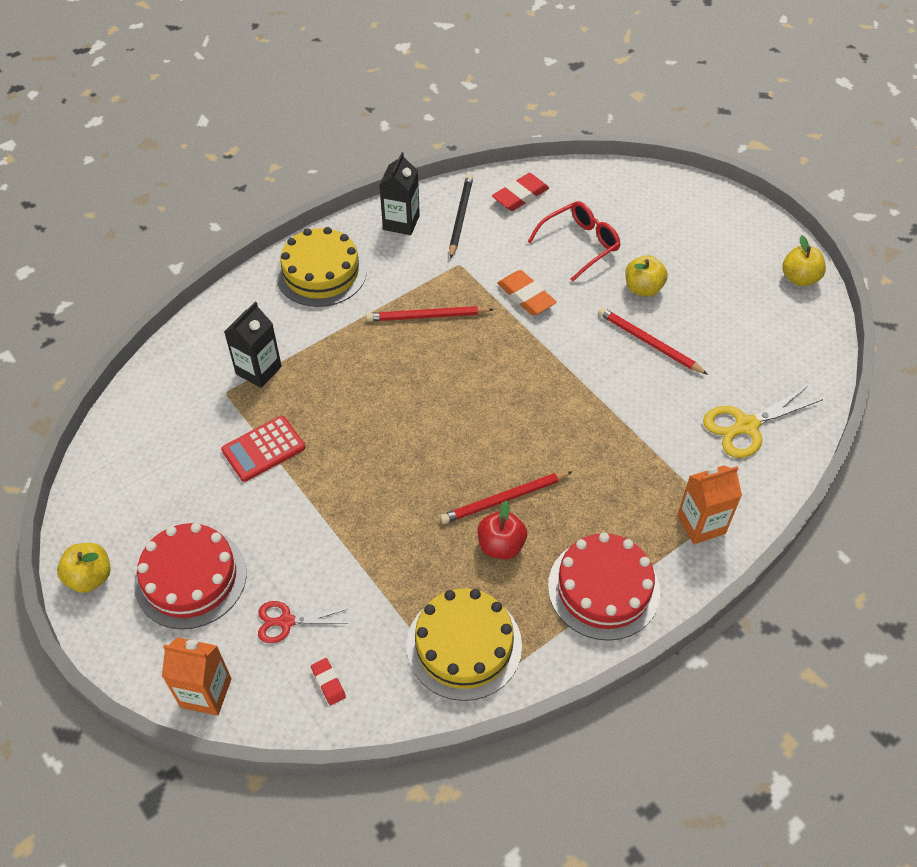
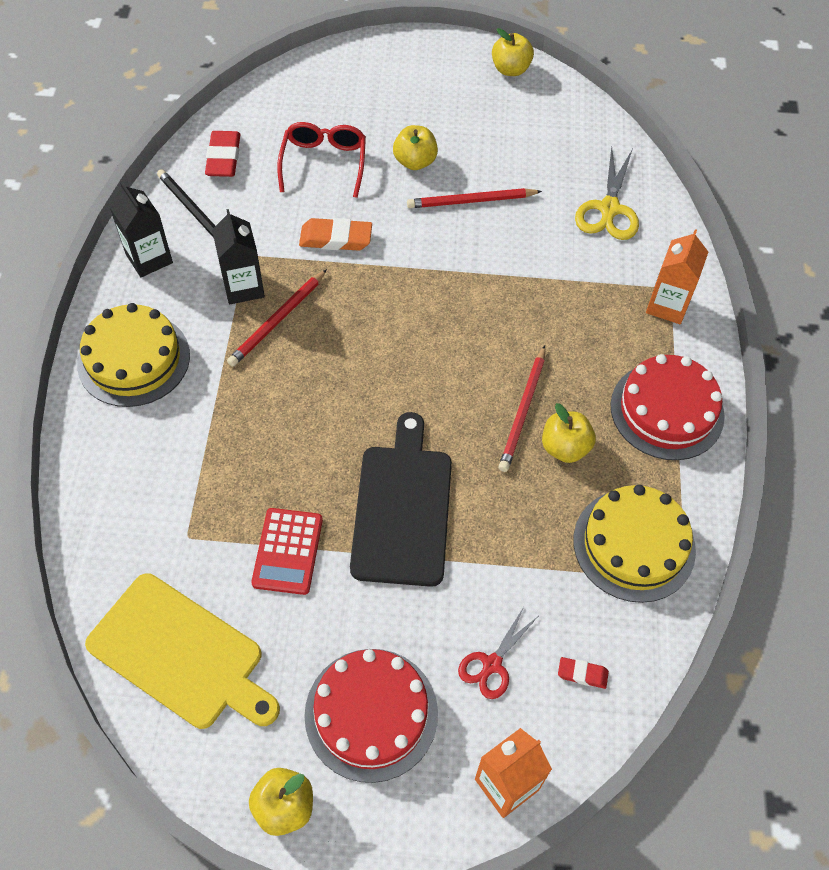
camera: 50 degrees left, 5 degrees up
(145, 449) = (181, 654): none -> yellow cutting board
(258, 370) = (192, 491): black carton -> black carton (243, 287)
(355, 486) = (403, 508): none -> black cutting board
(501, 545) = (565, 447): red apple -> yellow apple

